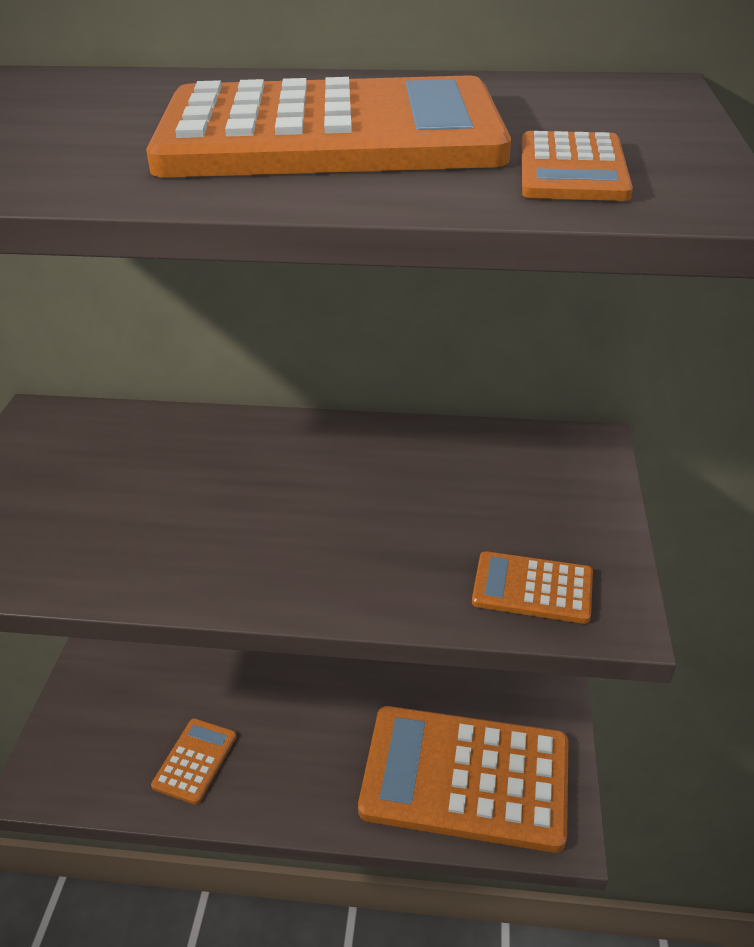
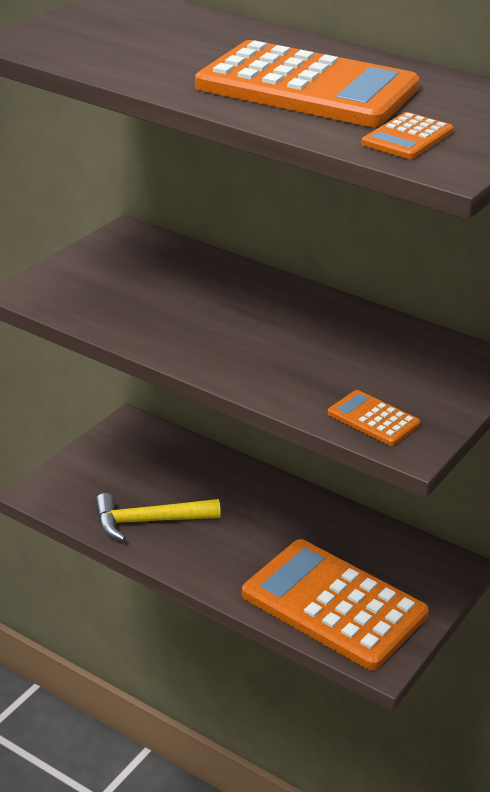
camera: 25 degrees right, 5 degrees down
(195, 761) = (148, 521): orange calculator -> yellow hammer

